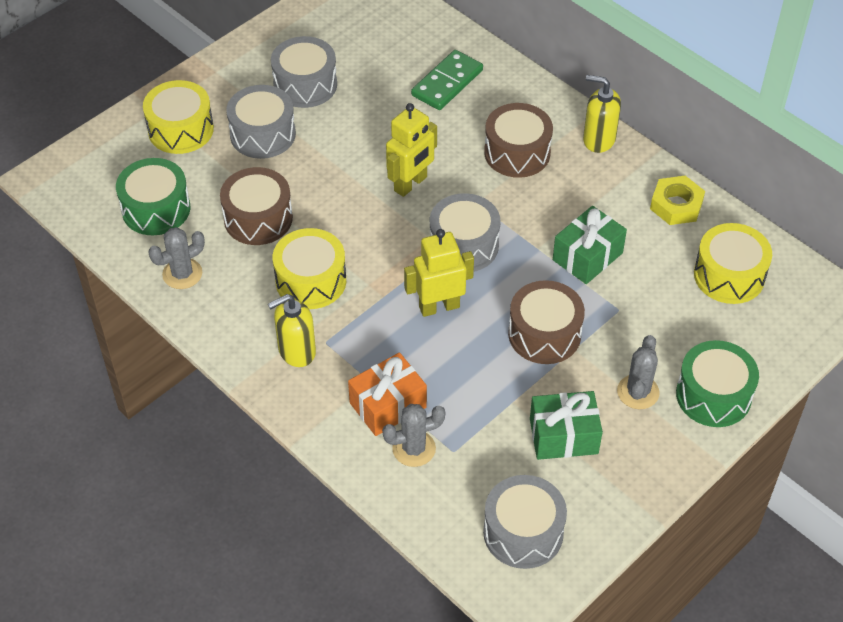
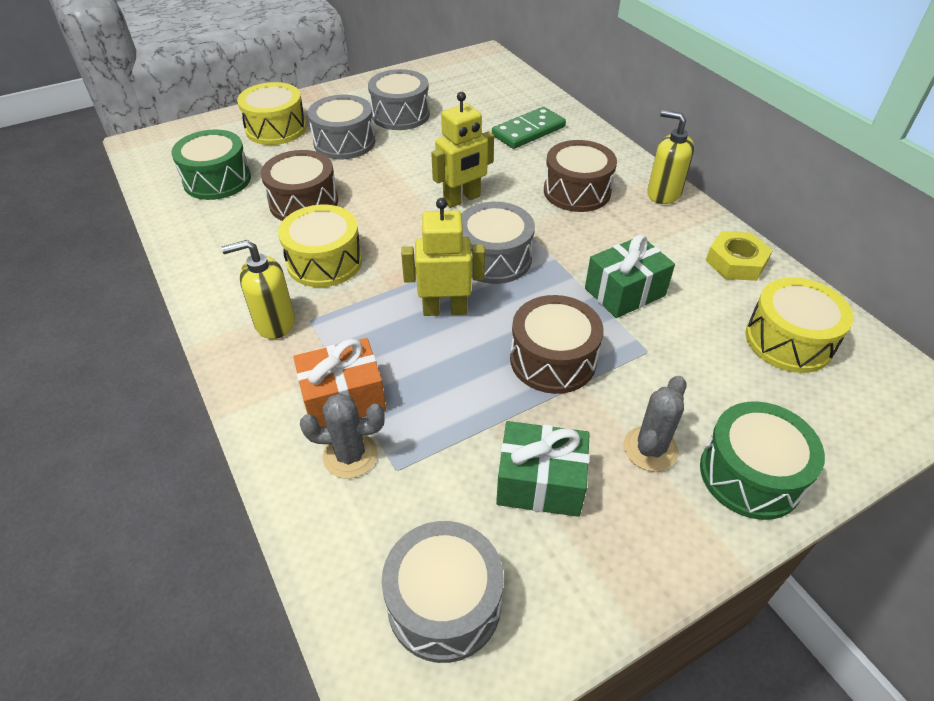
camera: 15 degrees right, 5 degrees down
(182, 274) = (206, 234): grey cactus -> none

